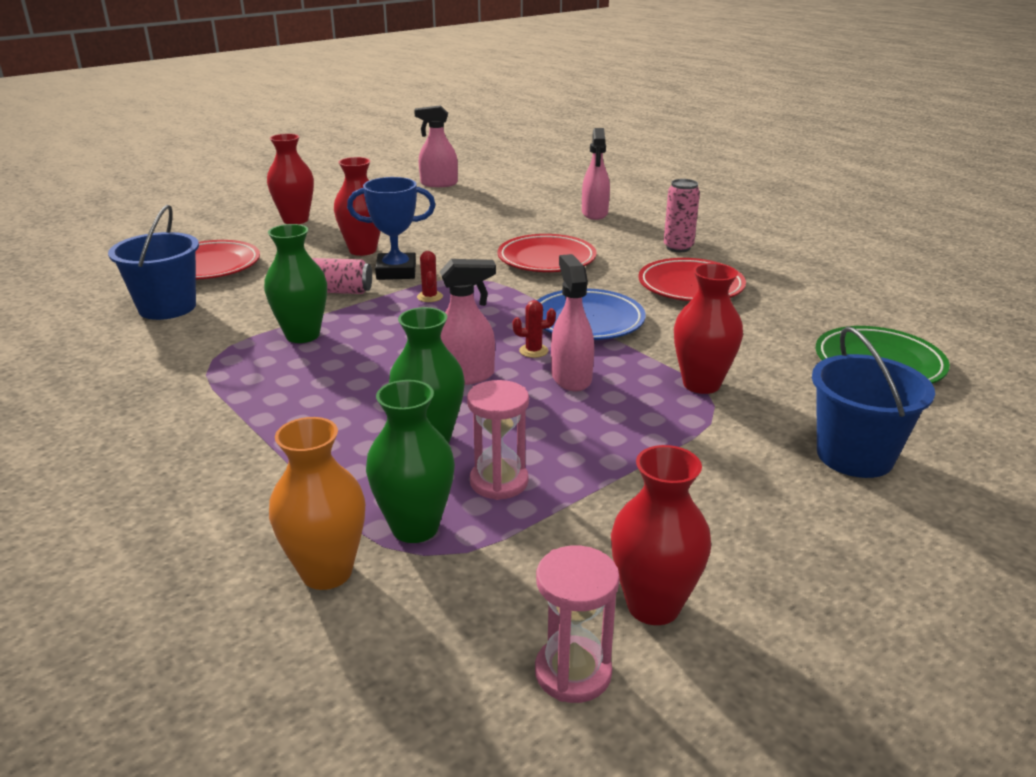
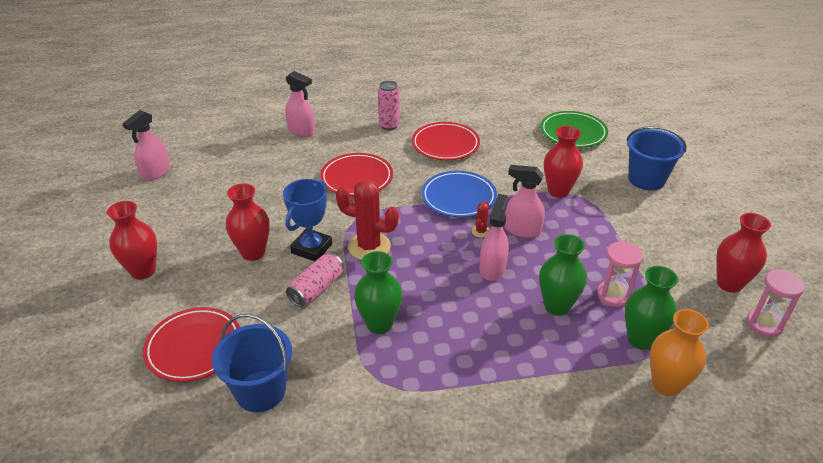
camera: 60 degrees left, 10 degrees up
(429, 297) = (369, 246): red cactus -> red cactus, size x2.20

